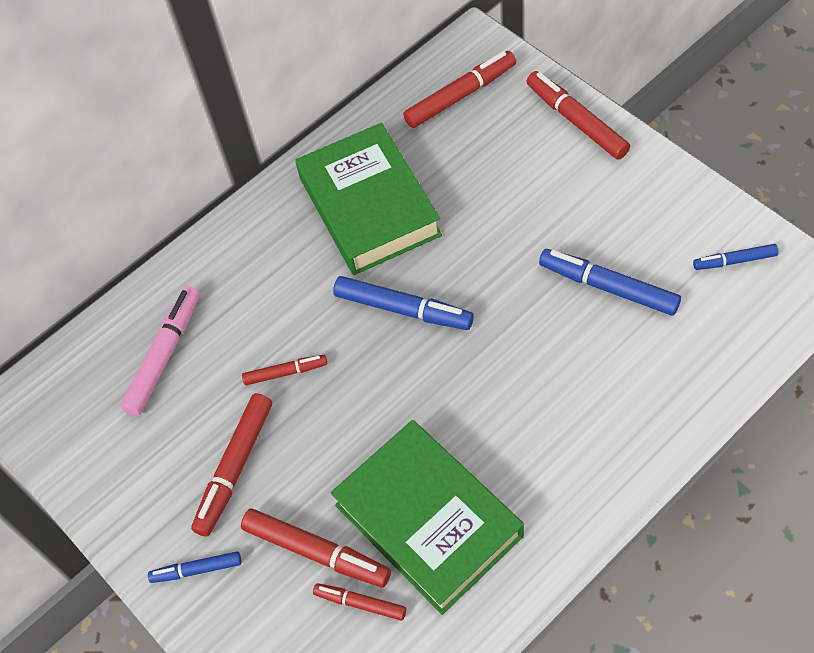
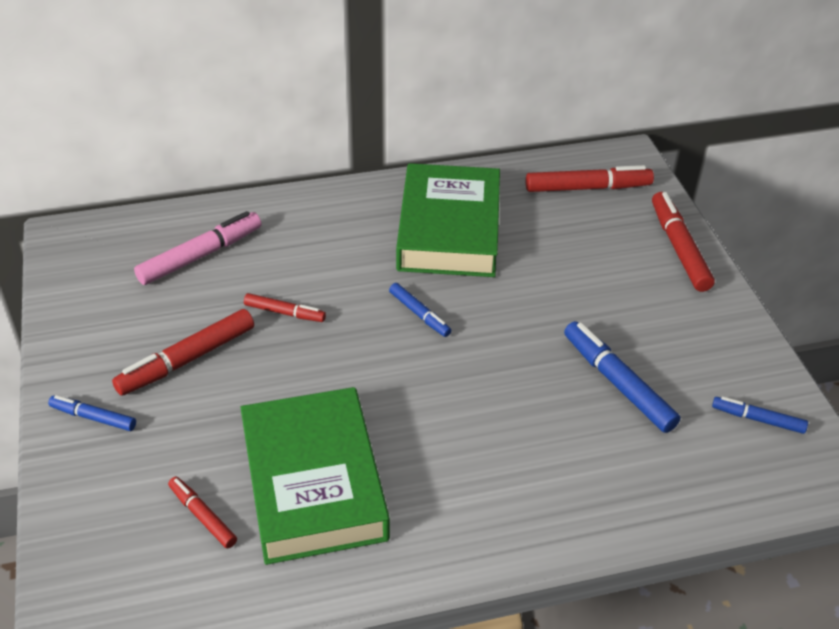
camera: 20 degrees right, 15 degrees down
(316, 552) = (199, 456): red marker -> none
(403, 309) = (419, 314): blue marker -> blue marker, size x0.58

